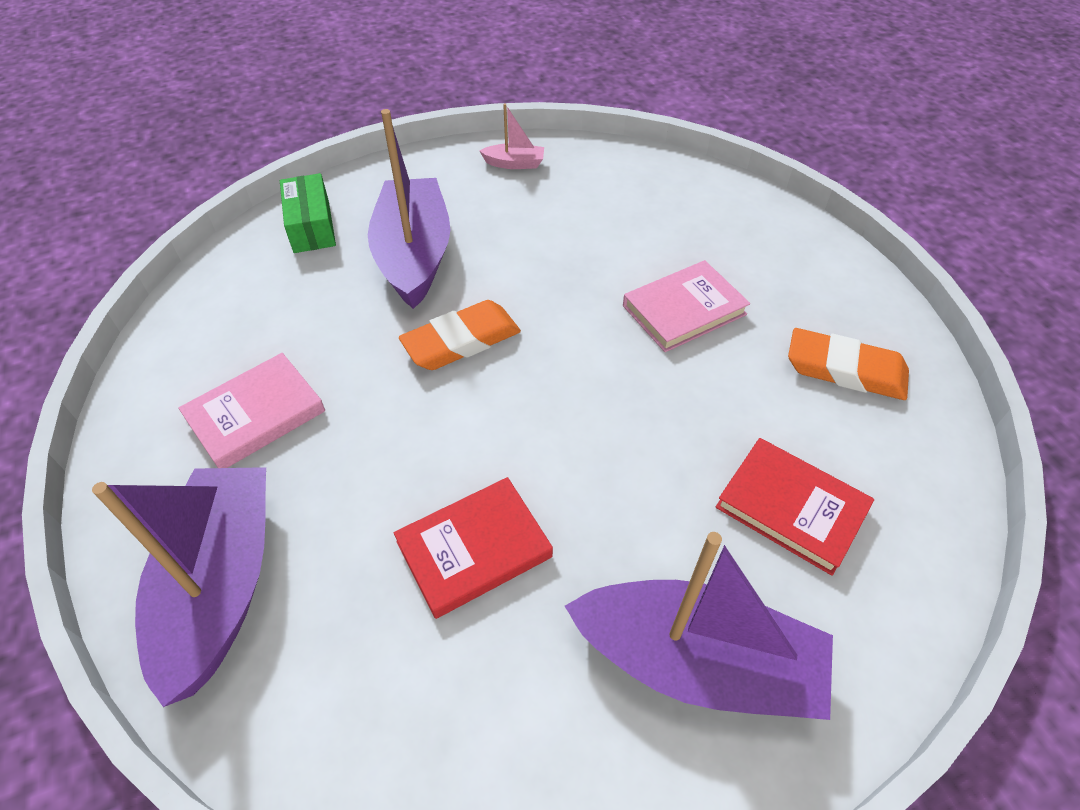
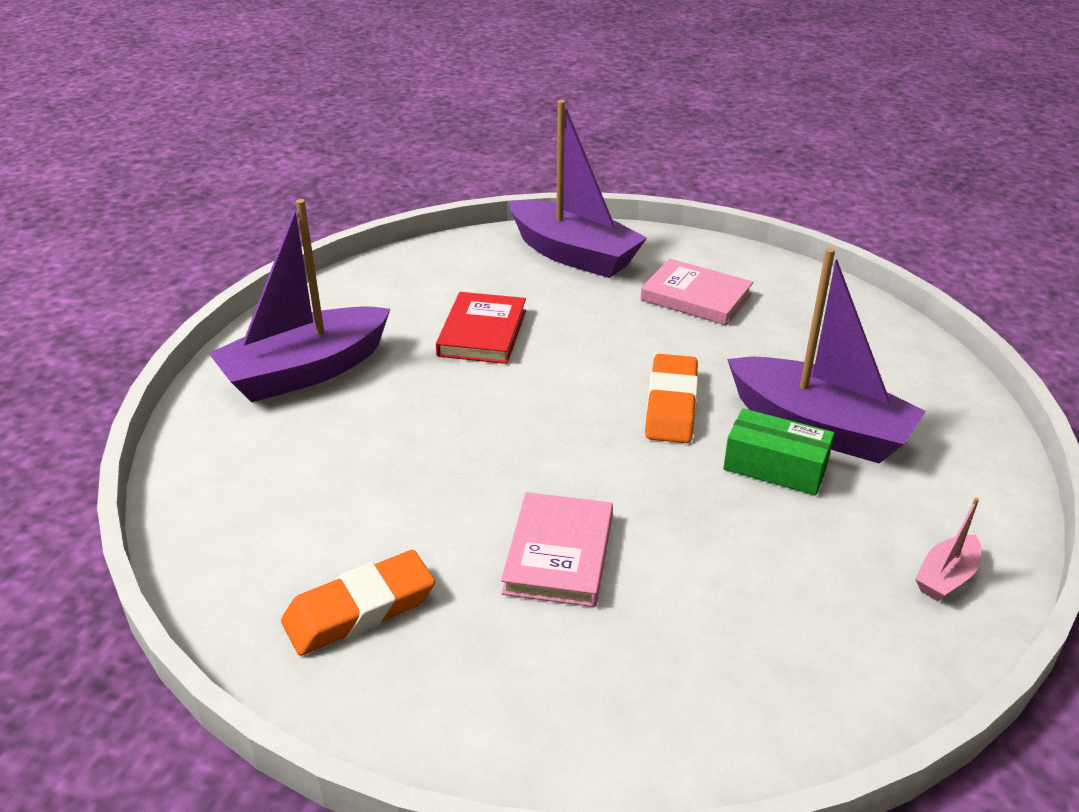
camera: 130 degrees right, 15 degrees down
(256, 415) = (696, 297): pink book -> pink book turned 60 degrees counterclockwise
(311, 226) = (923, 389): green box -> green box (775, 467)
(791, 508) = (315, 473): red book -> none

